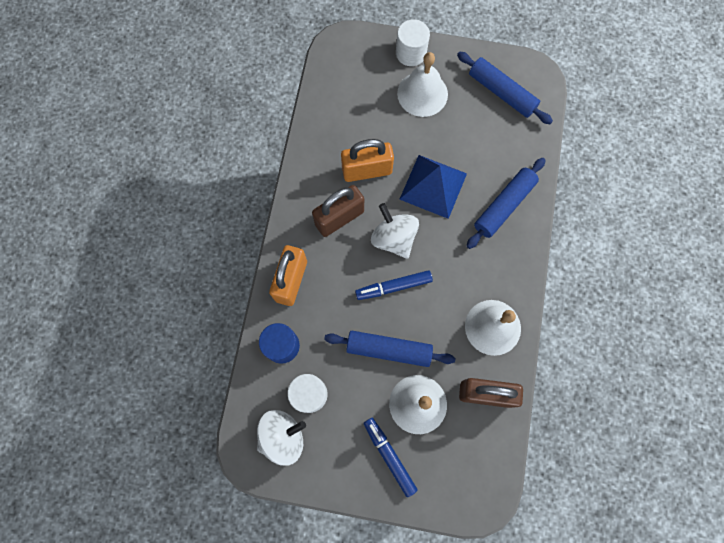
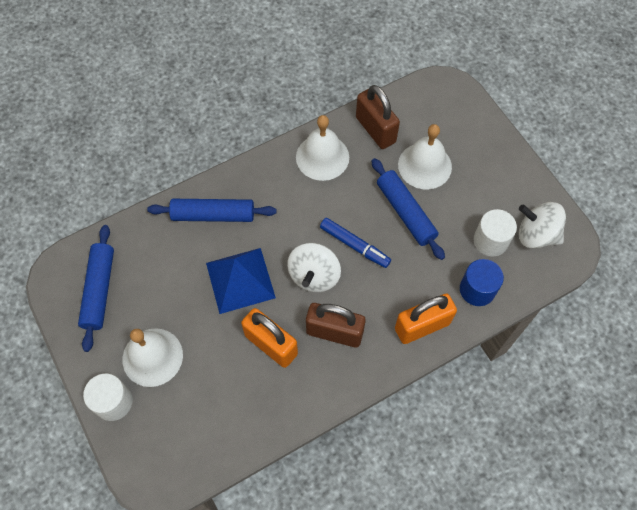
camera: 130 degrees left, 10 degrees down
(389, 456) = (476, 158): blue marker -> none

